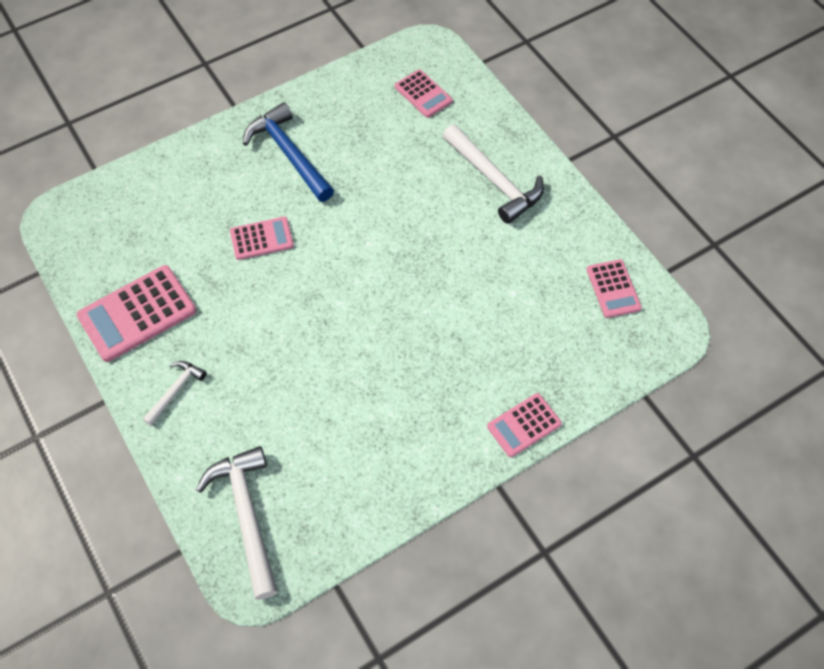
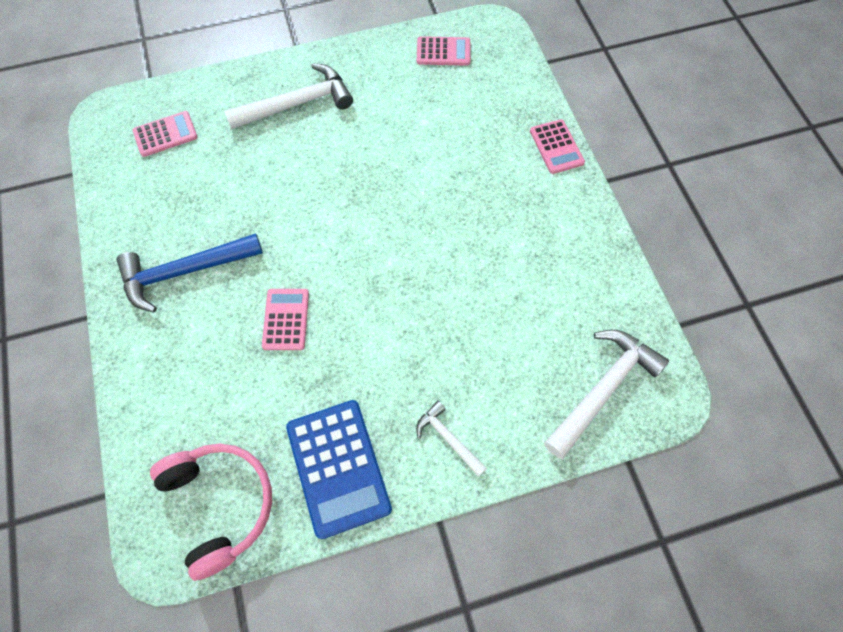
camera: 75 degrees left, 5 degrees up
(97, 242) = (220, 504): none -> pink headphones
(137, 313) = (338, 467): pink calculator -> blue calculator
(247, 516) = (603, 389): white hammer -> white hammer turned 135 degrees clockwise

